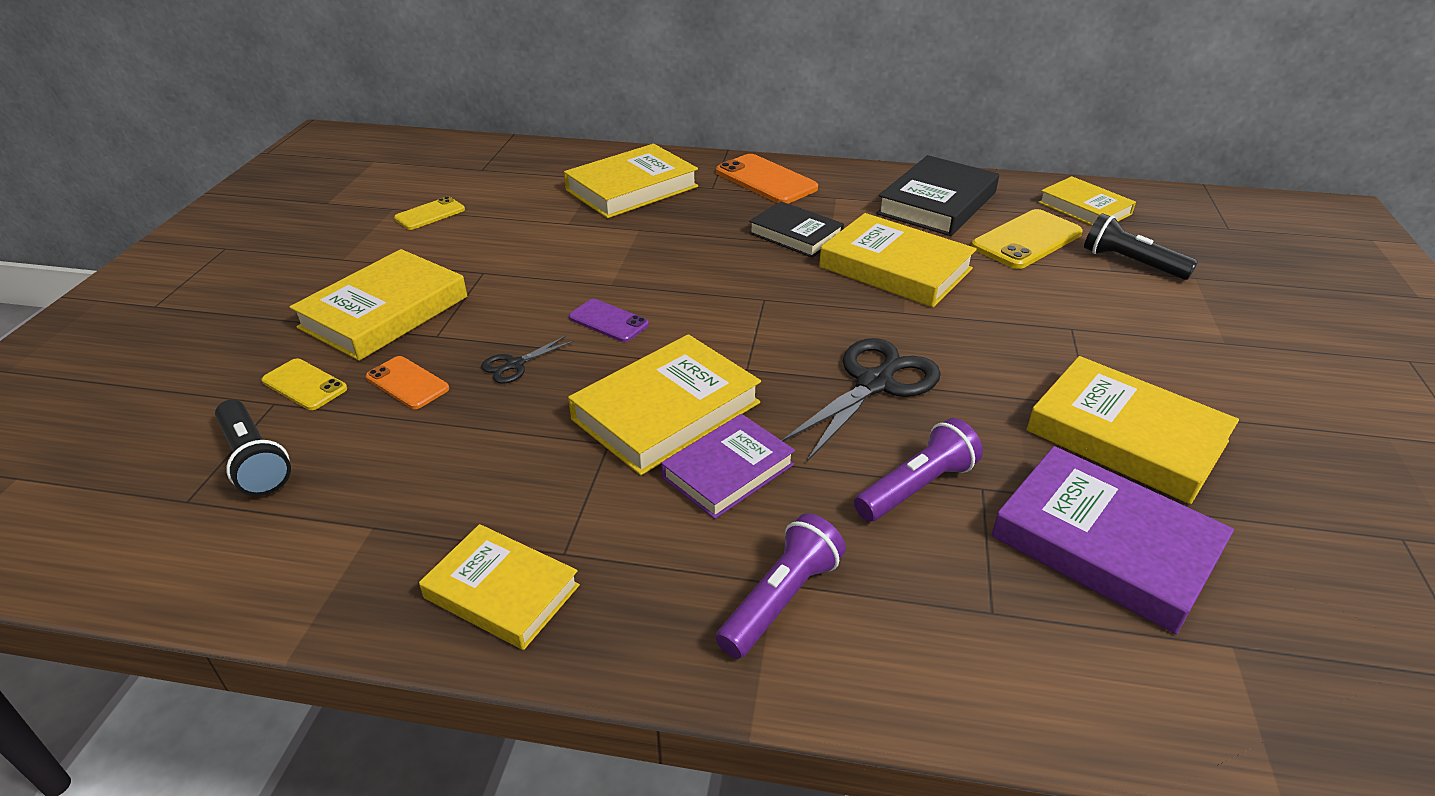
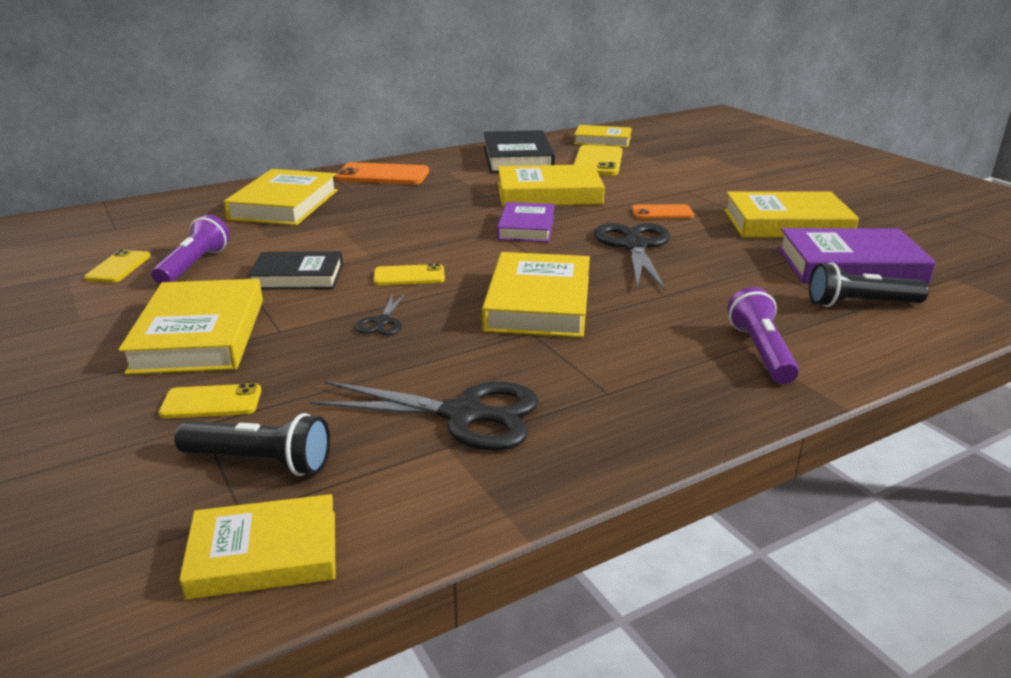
camera: 40 degrees left, 10 degrees down
(407, 383) = (311, 364): orange phone -> orange phone (662, 212)
(426, 502) = (463, 415): none -> black scissors
(501, 592) = (606, 428): yellow book -> yellow book (264, 554)
(608, 321) = (409, 276): purple phone -> yellow phone
(728, 471) = (629, 313): purple book -> purple book (526, 227)
(795, 235) = (456, 196): black book -> black book (297, 276)
(916, 487) = (736, 279): purple flashlight -> purple flashlight (194, 265)
(1130, 263) = (666, 157): black flashlight -> black flashlight (860, 304)

